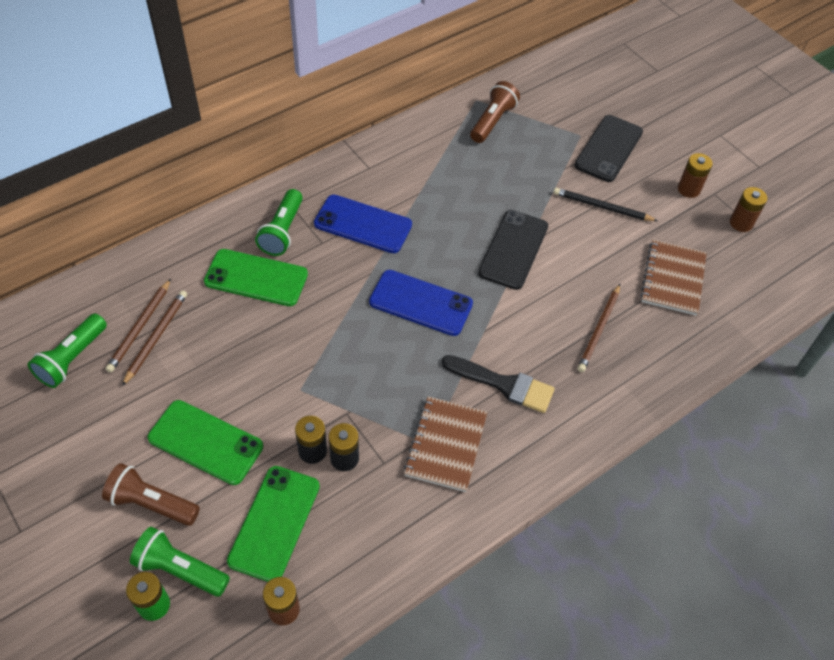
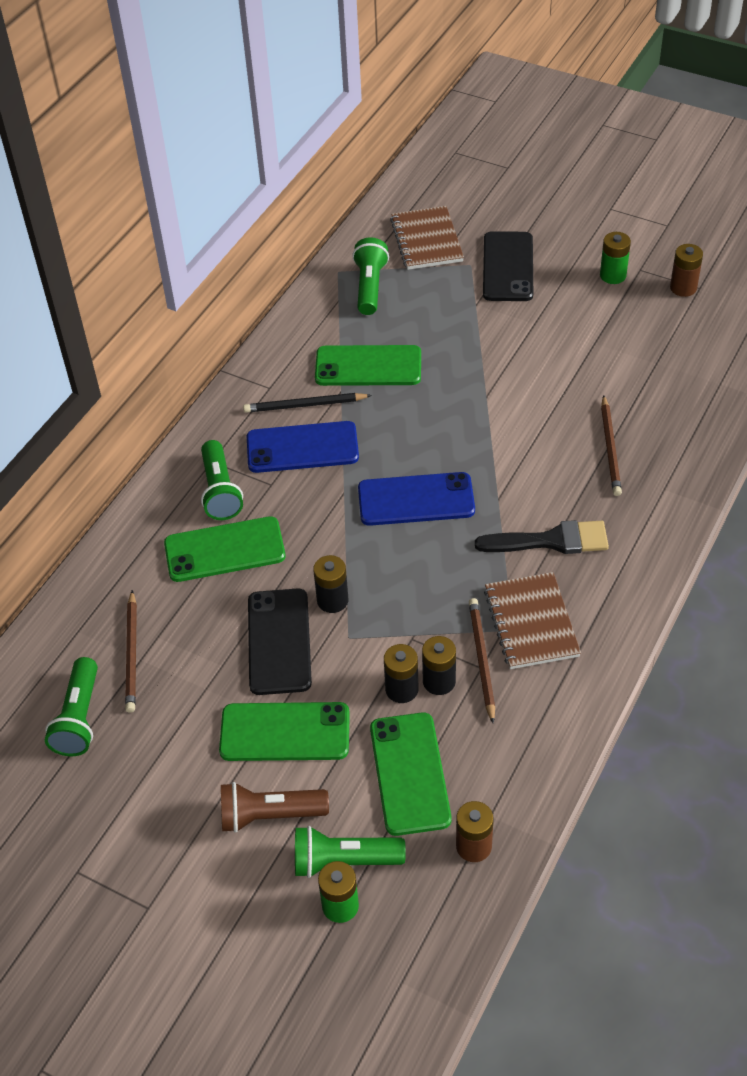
camera: 20 degrees left, 5 degrees down
(156, 337) = (157, 655): brown pencil -> brown pencil (481, 659)
(307, 354) = (332, 600): none -> black battery
(452, 182) = (368, 366): none -> green phone
(492, 121) = (370, 287): brown flashlight -> green flashlight
(513, 249) = (476, 407): black phone -> black phone (279, 641)
(602, 207) = (538, 328): black pencil -> black pencil (304, 405)
(672, 279) = (651, 369): brown notebook -> brown notebook (426, 240)
(688, 189) = (613, 275): brown battery -> green battery

